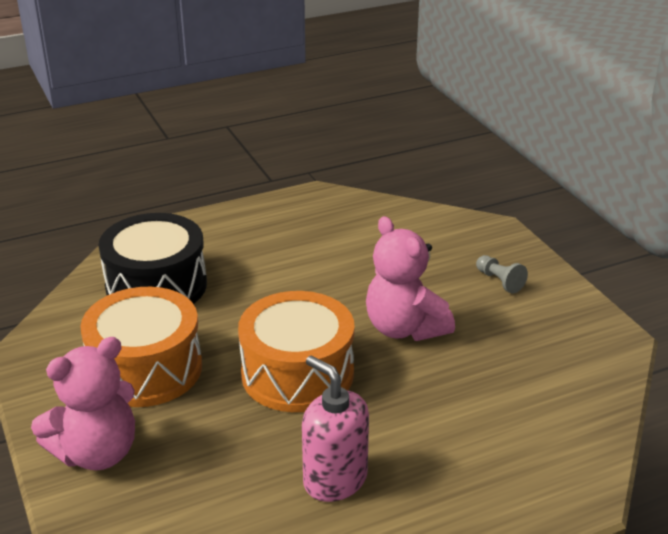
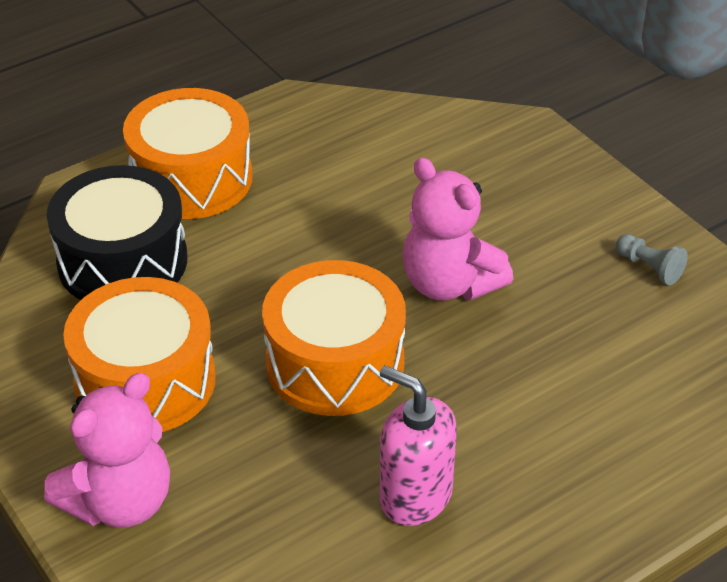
camera: 10 degrees left, 10 degrees up
(226, 237) = (191, 178): none -> orange drum
(499, 281) = (549, 203): grey pawn -> grey pawn (649, 267)

